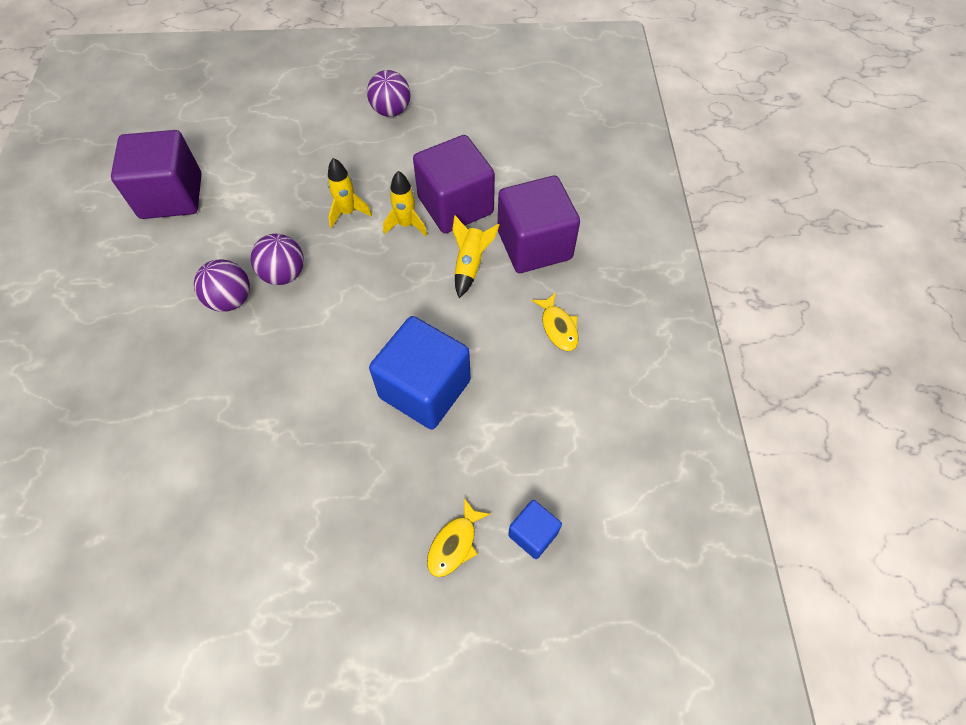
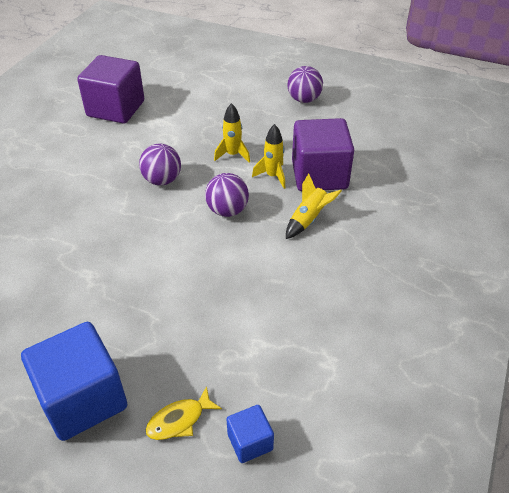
camera: 25 degrees right, 15 degrees down
(231, 300) = (115, 184): purple ball -> purple ball (227, 210)
(425, 389) = (221, 294): blue cube -> blue cube (83, 399)
(534, 245) = (370, 222): purple cube -> none
(558, 327) = (359, 289): yellow fish -> none

